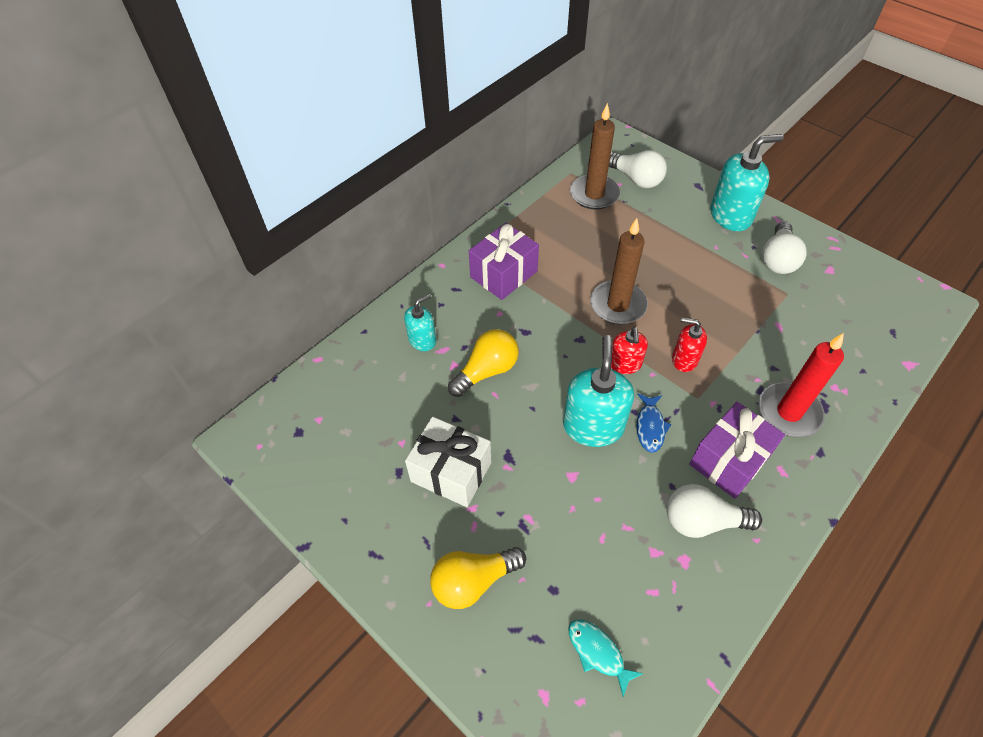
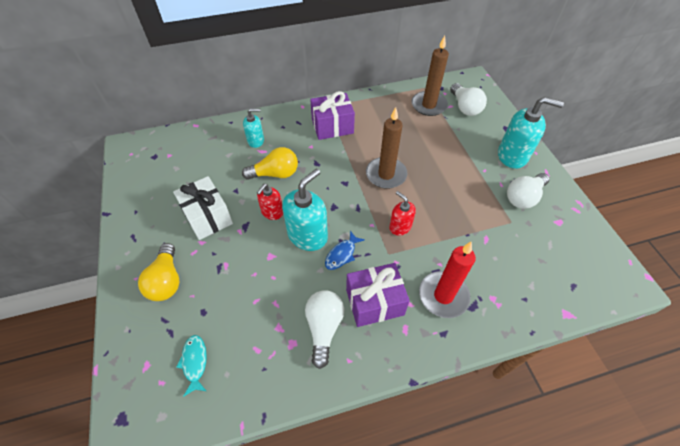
camera: 30 degrees right, 0 degrees up
(473, 581) = (166, 281): yellow light bulb -> yellow light bulb turned 105 degrees counterclockwise
(625, 364) = (359, 210): red soap dispenser -> red soap dispenser (272, 212)
(702, 521) = (324, 327): white light bulb -> white light bulb turned 60 degrees clockwise

